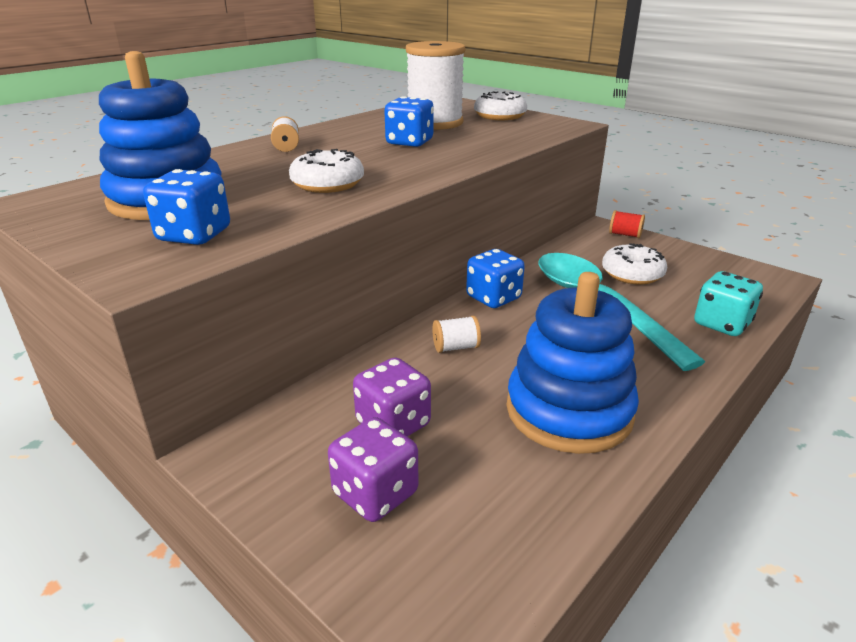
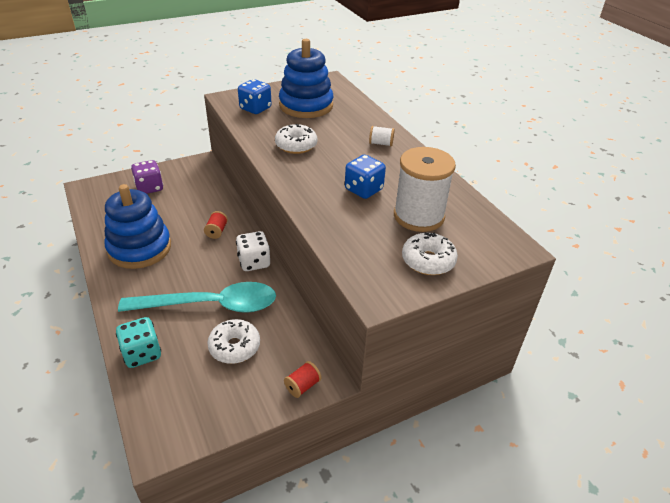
camera: 110 degrees right, 10 degrees up
(393, 424) = (180, 199): purple dice -> none
(456, 347) = (216, 231): white spool -> red spool
(493, 298) = (254, 262): blue dice -> white dice

